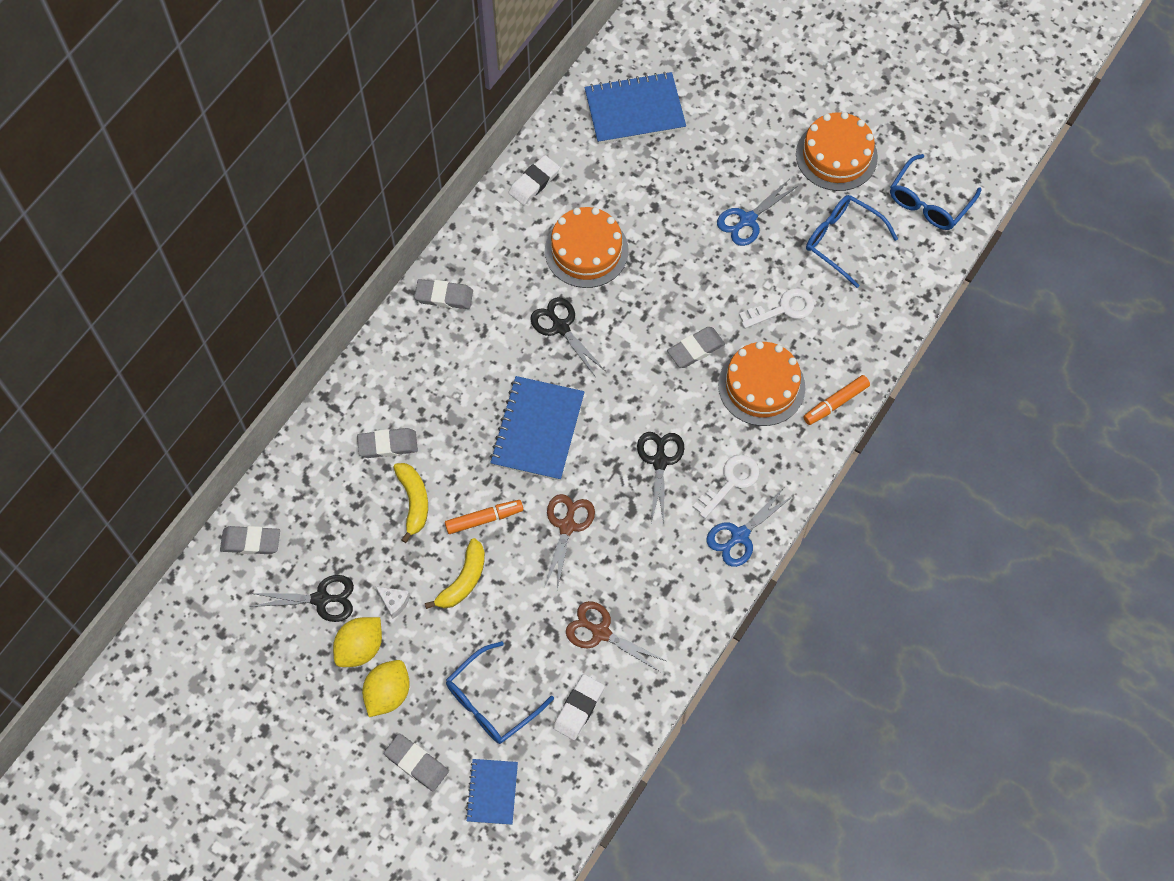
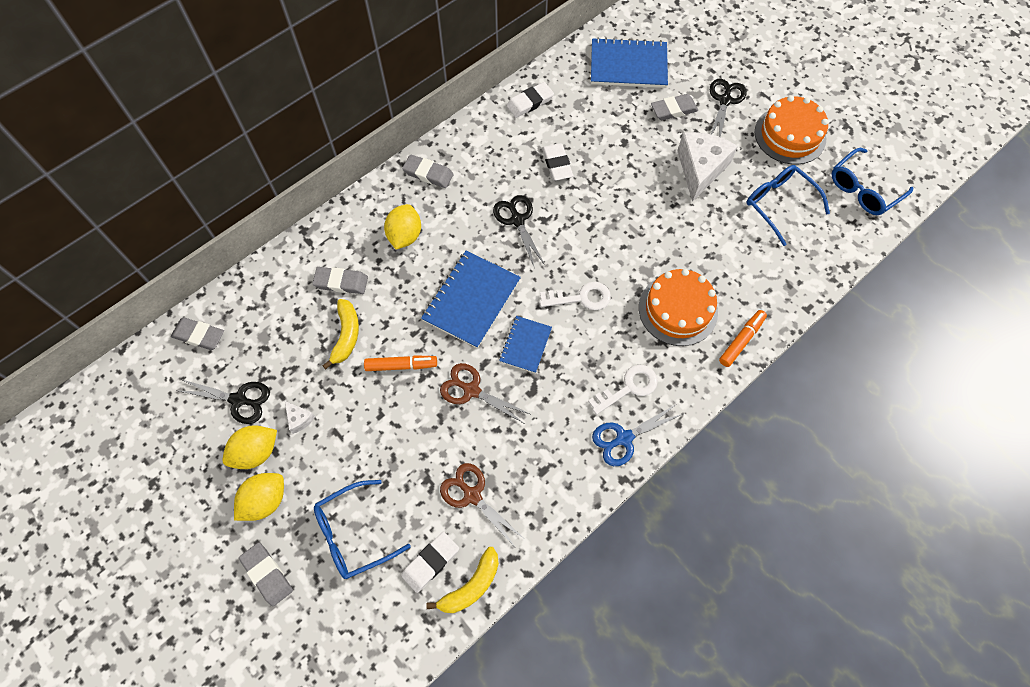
camera: 15 degrees right, 0 degrees up
(441, 375) = (405, 236): none -> yellow lemon
(463, 580) = (365, 415): yellow banana -> yellow banana (471, 586)
(492, 792) = (326, 623): blue notebook -> blue notebook (525, 345)
(567, 526) = (471, 390): brown scissors -> brown scissors turned 90 degrees counterclockwise
(586, 251) = (557, 164): orange cake -> white eraser
(660, 461) = (570, 353): black scissors -> black scissors (725, 100)
(695, 349) = (627, 265): grey eraser -> grey eraser (673, 109)
(747, 220) = (700, 169): blue scissors -> white cheese
(783, 309) = (713, 249): white key -> white key (581, 298)
(835, 403) = (741, 340): orange marker -> orange marker turned 150 degrees clockwise

